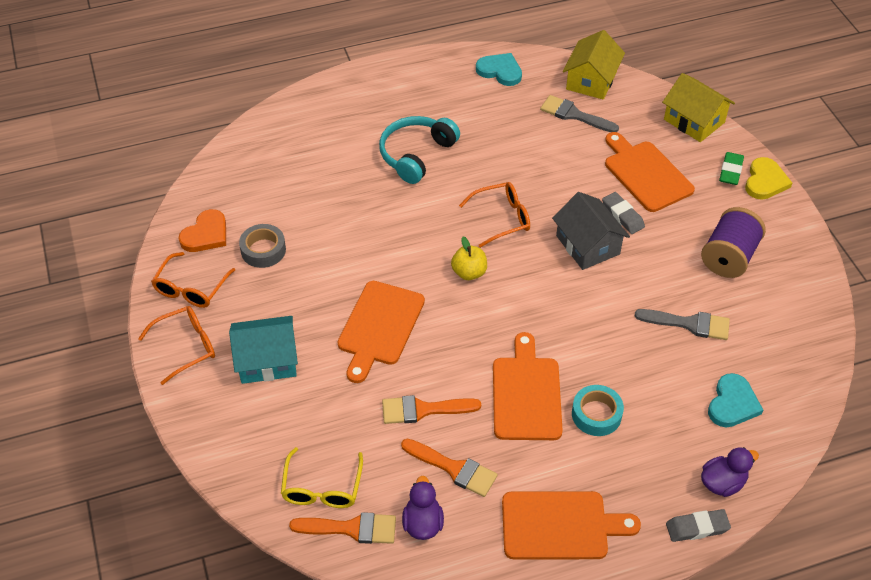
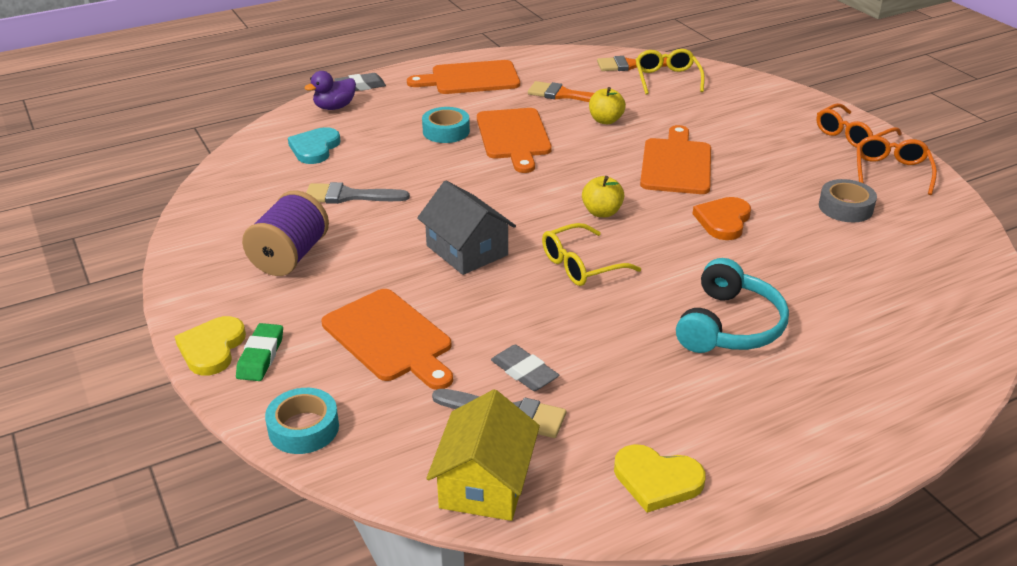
camera: 170 degrees right, 15 degrees down
(206, 234) = (923, 214): orange heart -> orange heart (723, 221)
(267, 360) = (768, 134): turquoise house -> none
(423, 410) = (605, 120): orange brush -> yellow apple
(423, 523) = (579, 71): purple duck -> none
(500, 71) = (657, 480): turquoise heart -> yellow heart
(502, 218) = (581, 265): orange glasses -> yellow glasses
(622, 215) = (423, 285): grey eraser -> grey eraser (524, 372)
(694, 121) = (303, 428): yellow house -> turquoise tape

